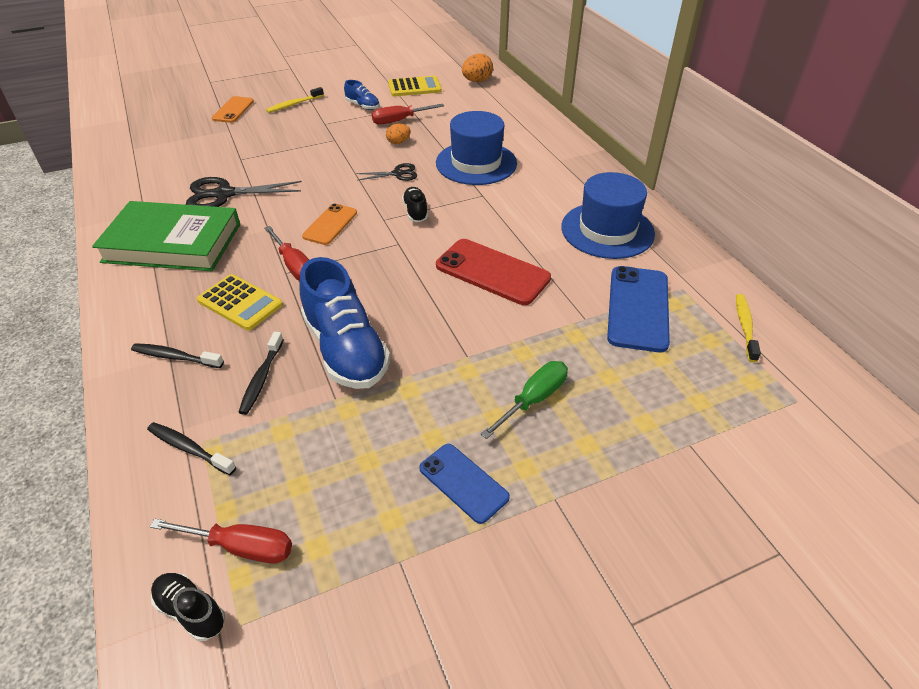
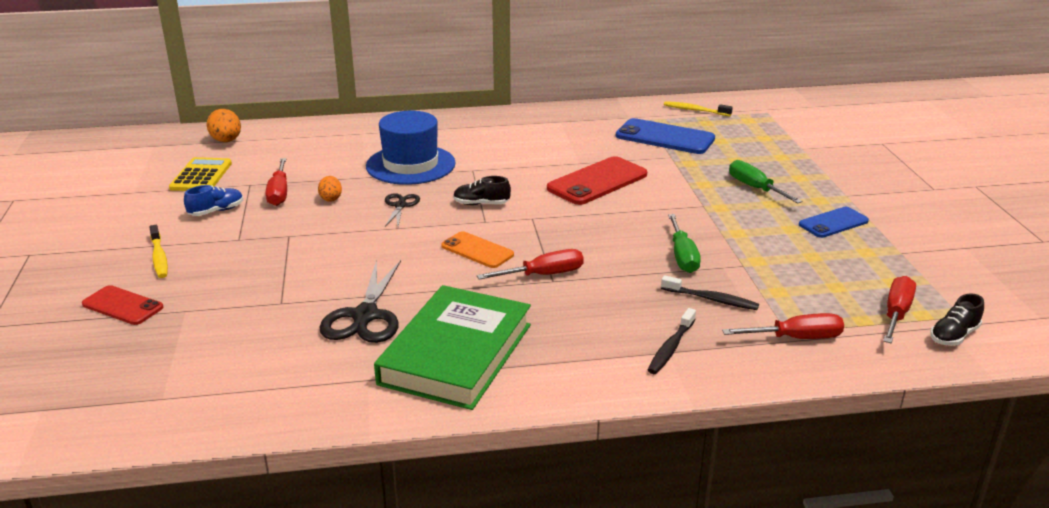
camera: 75 degrees left, 15 degrees down
(189, 448) = (795, 338): black toothbrush -> red screwdriver
(233, 110) = (122, 306): orange phone -> red phone
(240, 303) = (594, 308): yellow calculator -> none
(346, 350) = (682, 256): blue shoe -> green screwdriver
(607, 230) = (560, 130): blue hat -> none

